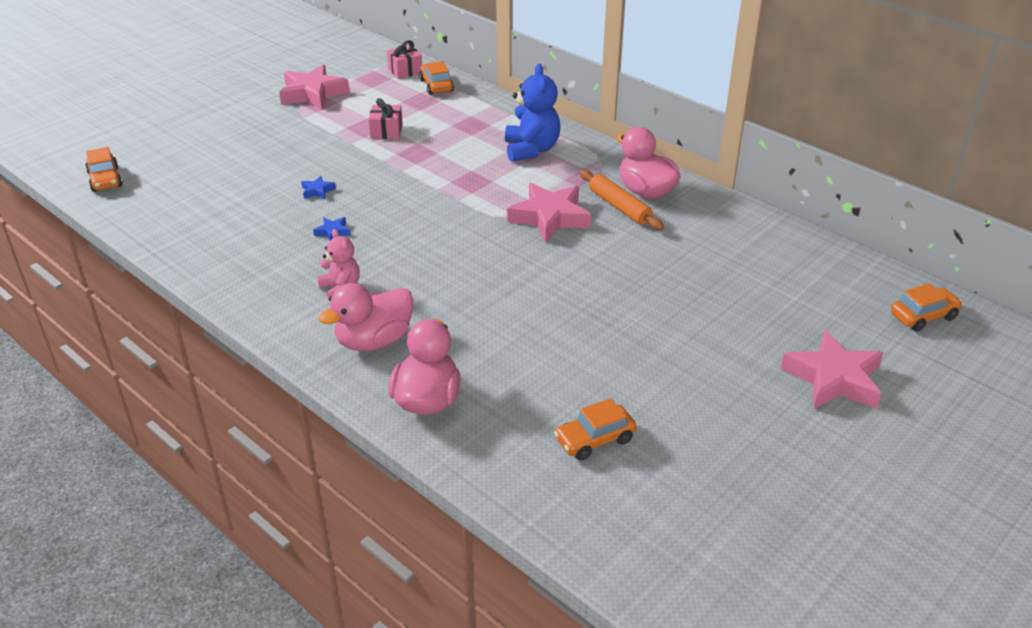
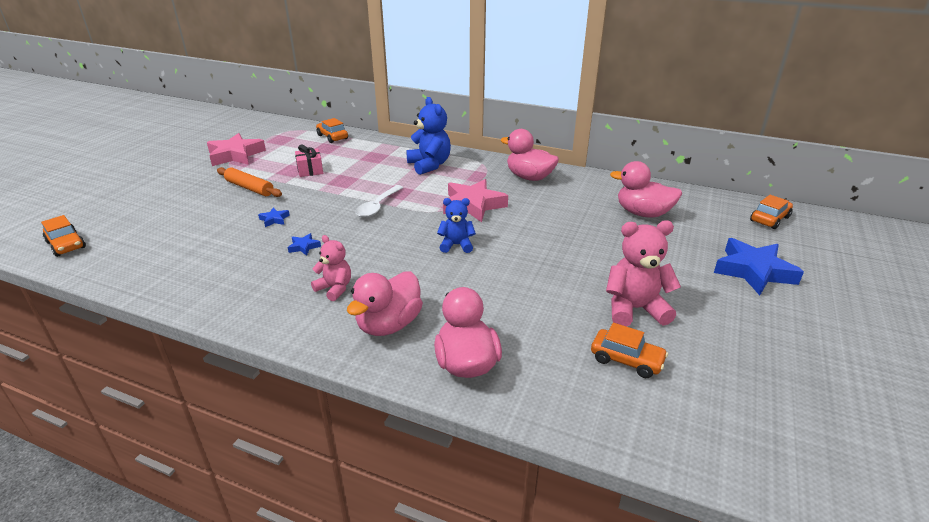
camera: 20 degrees left, 5 degrees down
(405, 71) = (303, 131): pink gift -> none
(438, 196) = (378, 206): none -> white spoon
(498, 266) = (456, 245): none -> blue teddy bear
(594, 439) = (626, 360): orange car -> orange car turned 105 degrees counterclockwise
(619, 207) = (518, 190): orange rolling pin -> orange rolling pin (249, 188)
(647, 388) = (634, 309): none -> pink teddy bear
(755, 272) = (643, 213): none -> pink duck
(833, 379) = (753, 271): pink star -> blue star

